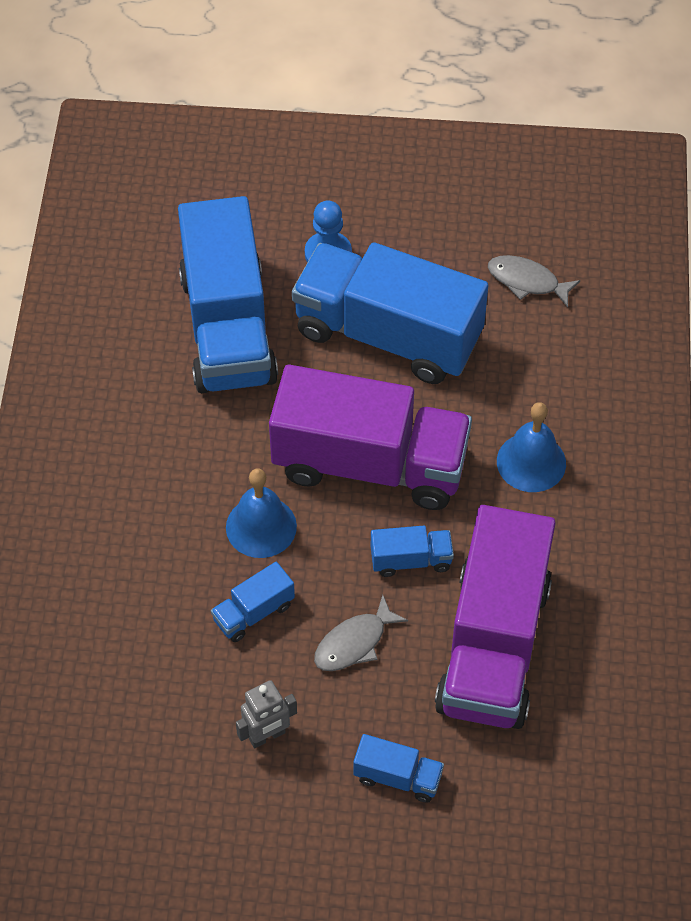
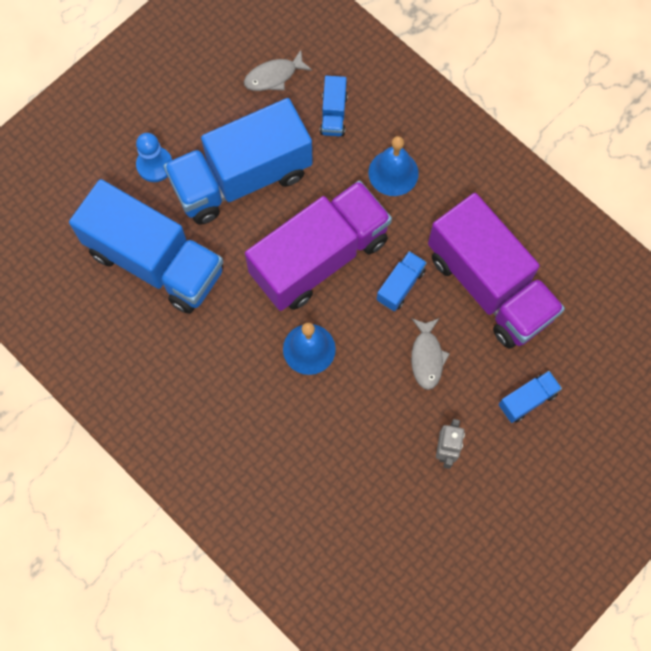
camera: 50 degrees left, 15 degrees up
(253, 612) = (362, 396): blue truck -> blue truck (333, 114)

